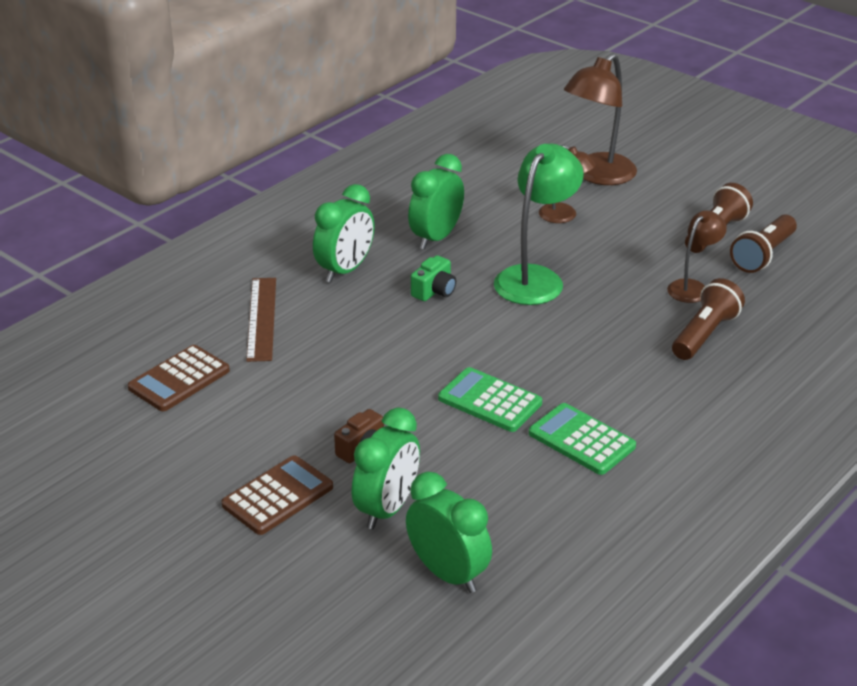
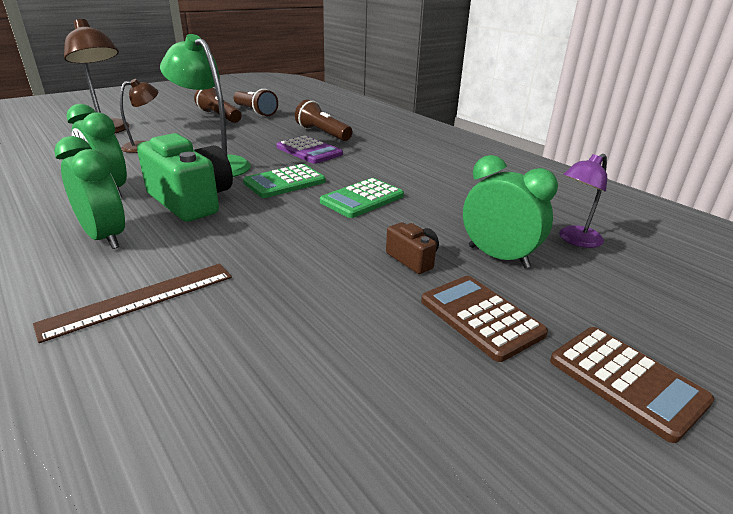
camera: 80 degrees left, 5 degrees down
(179, 379) = (220, 385): brown calculator -> brown calculator (626, 381)
(261, 318) = (140, 300): brown ruler -> brown ruler turned 45 degrees counterclockwise
(434, 291) = (191, 201): green camera -> green camera, size x2.09
(448, 574) = (575, 240): green clock -> purple lamp
(581, 440) = (419, 177): green calculator -> green calculator (284, 182)
(624, 336) = (309, 151): none -> purple calculator
(692, 287) = (271, 129): brown lamp -> none

